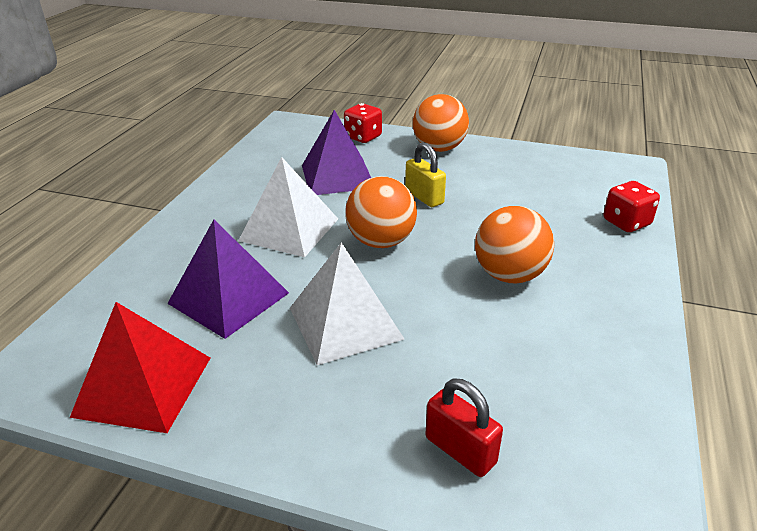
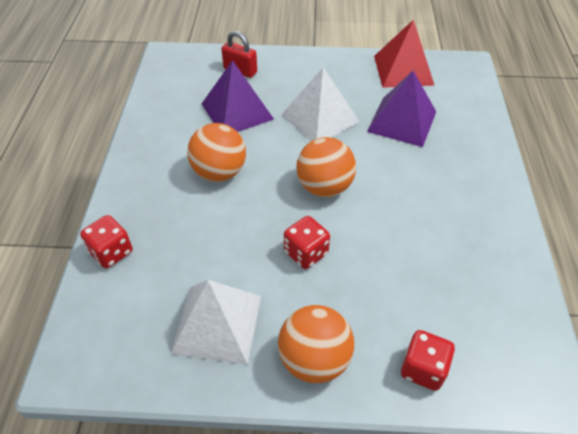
camera: 165 degrees right, 15 degrees up
(289, 229) = (405, 186): white pyramid -> white pyramid (217, 324)
(337, 176) = (407, 271): purple pyramid -> purple pyramid (237, 111)
(424, 197) = (306, 253): yellow padlock -> red dice

